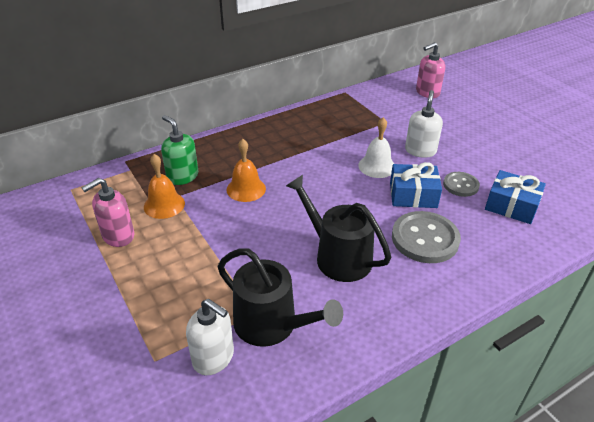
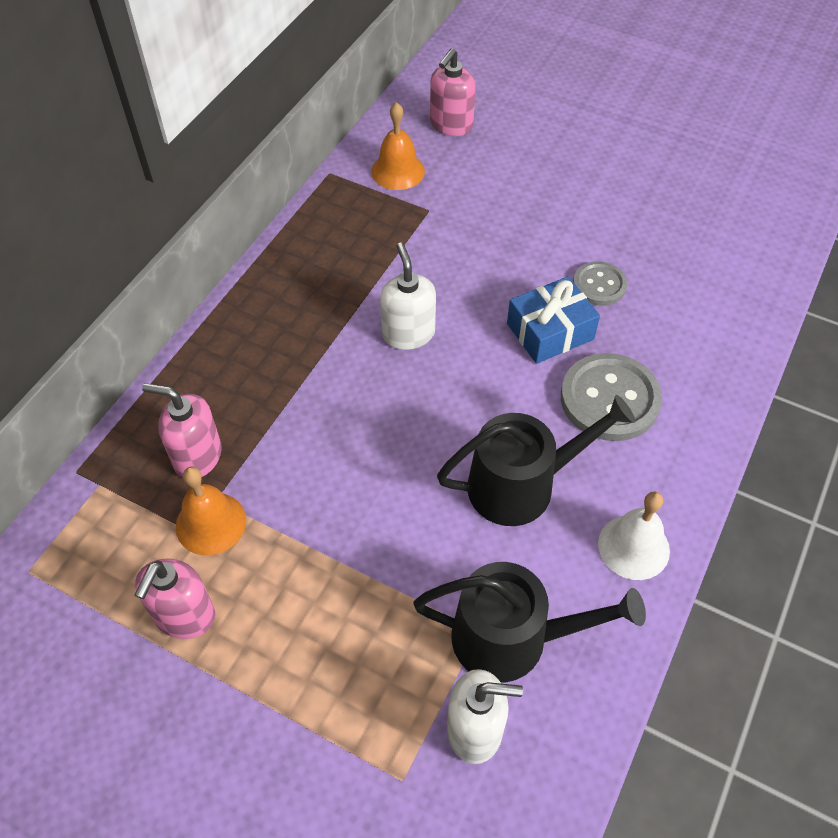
camera: 30 degrees left, 15 degrees up
(182, 176) = (197, 456): green soap dispenser -> pink soap dispenser
(246, 189) = (313, 432): orange bell -> orange bell (398, 171)
(338, 256) = (521, 485): black watering can -> black watering can turned 150 degrees clockwise
(377, 166) = (470, 302): white bell -> white bell (633, 547)
(420, 150) = (510, 245): white soap dispenser -> white soap dispenser (408, 333)
(511, 206) = (679, 291): blue gift -> none

